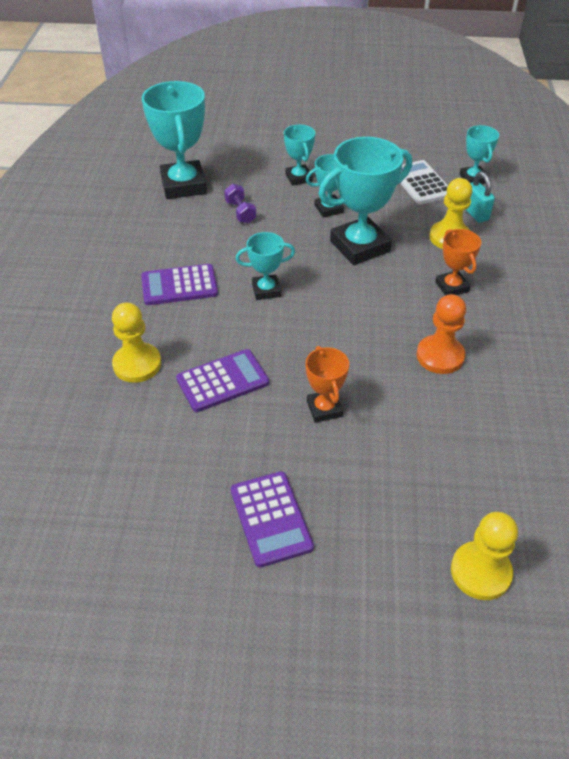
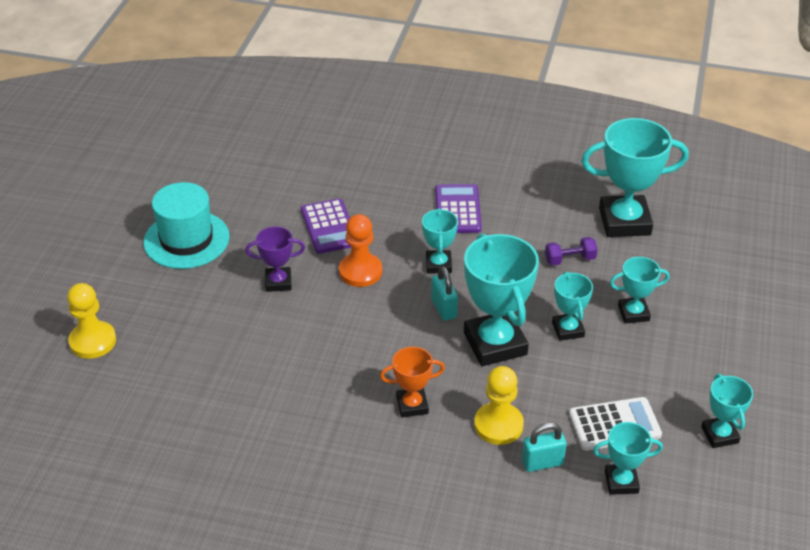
camera: 100 degrees right, 5 degrees down
(137, 364) = (363, 181): yellow pawn -> none
(271, 518) = (186, 240): purple calculator -> turquoise hat
(324, 409) = (278, 282): orange trophy -> purple trophy
(326, 280) = (443, 308): none -> turquoise padlock
(408, 141) = (719, 435): none -> turquoise trophy
(440, 356) = (315, 371): orange pawn -> orange pawn (360, 271)

